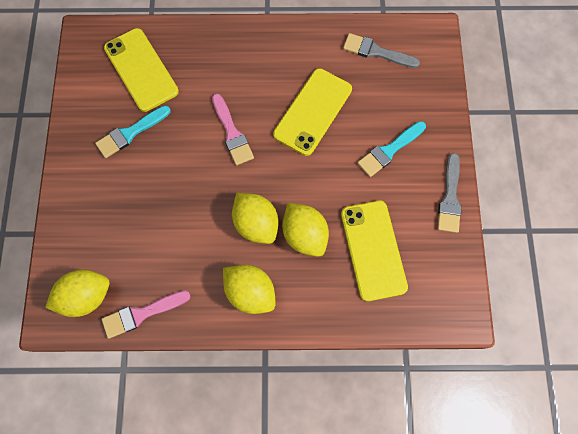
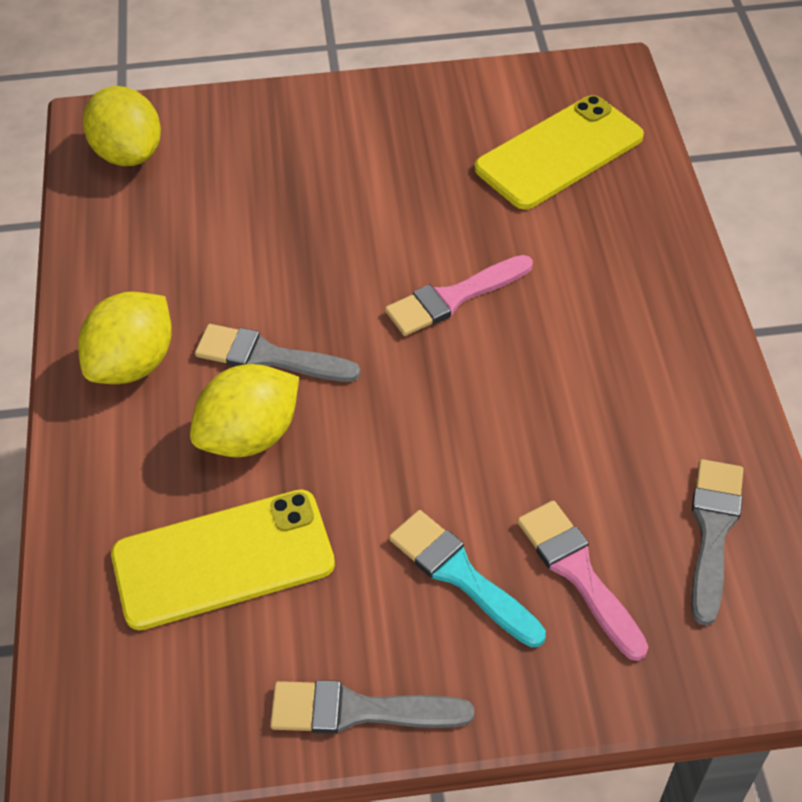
camera: 85 degrees right, 20 degrees down
(130, 133) = (428, 159): turquoise brush -> none
(142, 314) = (97, 224): pink brush -> pink brush (578, 573)
(256, 224) = (268, 357): yellow lemon -> grey brush
(313, 112) = (528, 423): yellow phone -> none

